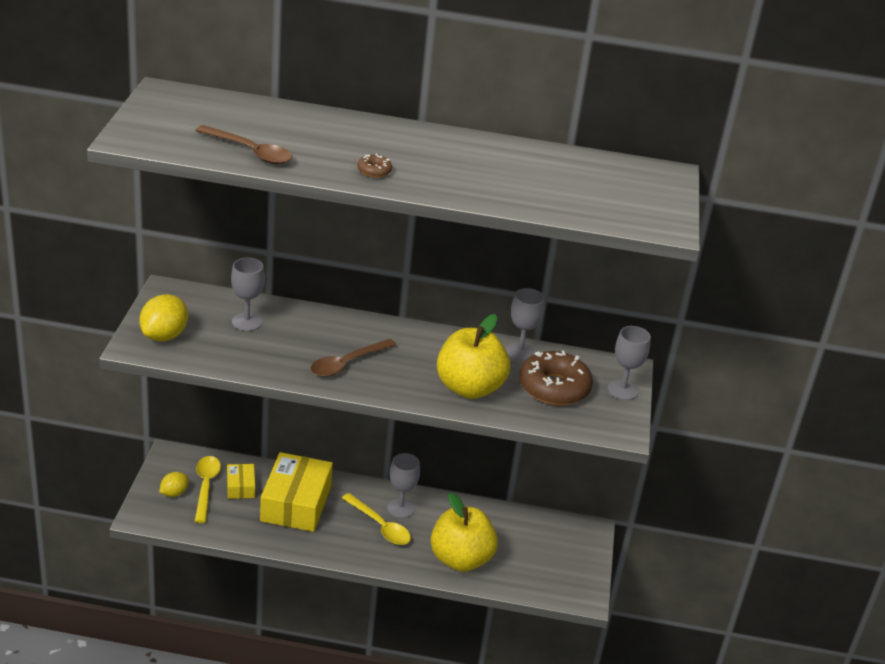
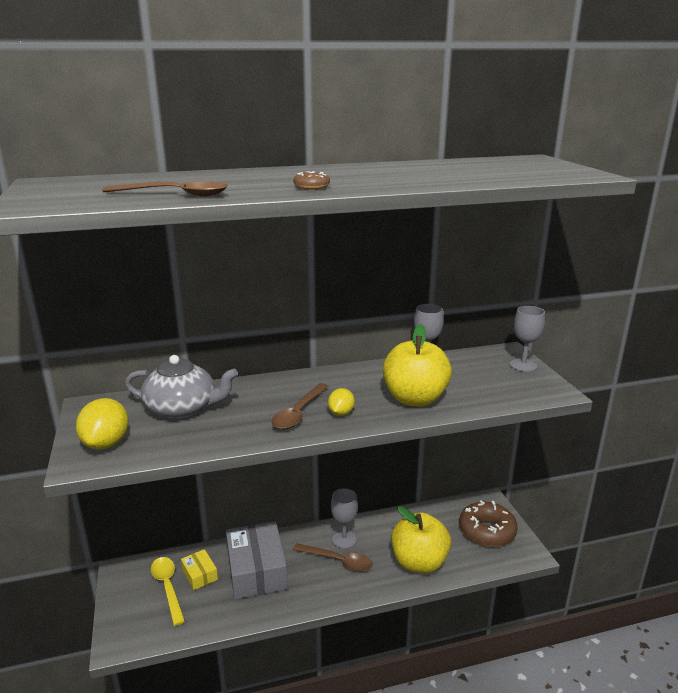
camera: 20 degrees left, 10 degrees down
(174, 493) = (140, 605): yellow lemon -> yellow lemon (341, 413)
(247, 322) = (182, 408): grey goblet -> grey teapot
(296, 503) = (256, 570): yellow box -> grey box
(380, 526) = (338, 561): yellow spoon -> brown spoon
(554, 387) = (475, 379): brown donut -> brown donut (487, 531)

